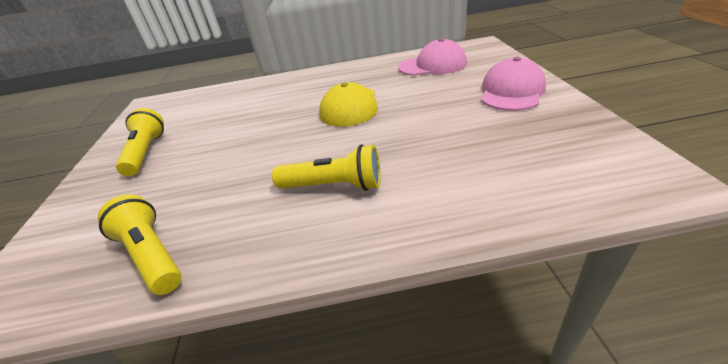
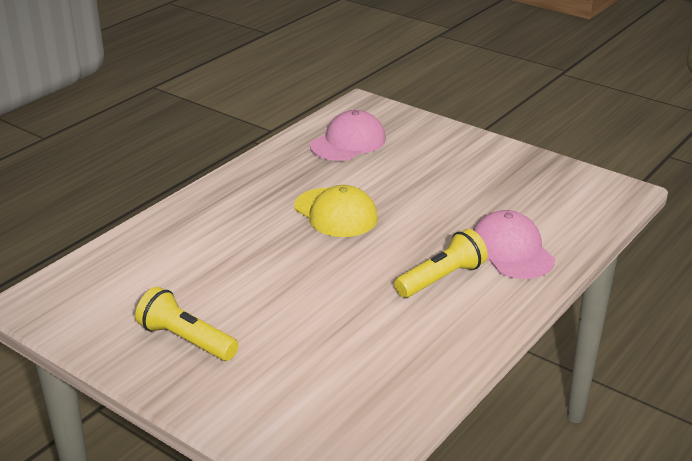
camera: 50 degrees left, 5 degrees down
(151, 255) = (388, 382): yellow flashlight -> none
(511, 91) = (462, 153): pink cap -> pink cap (511, 251)

